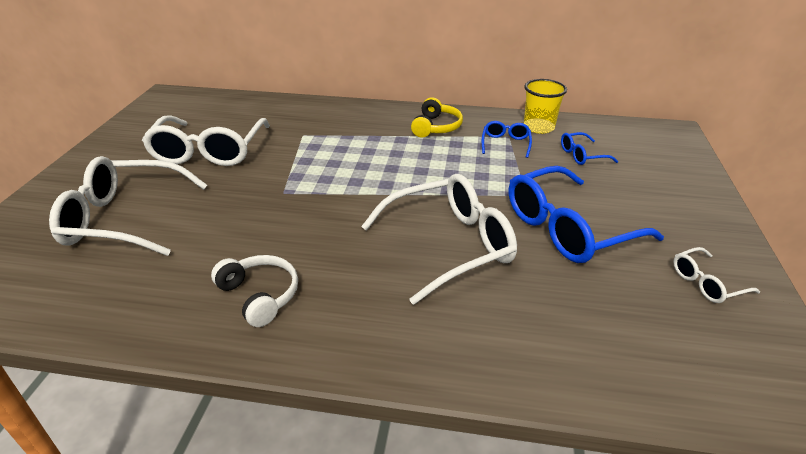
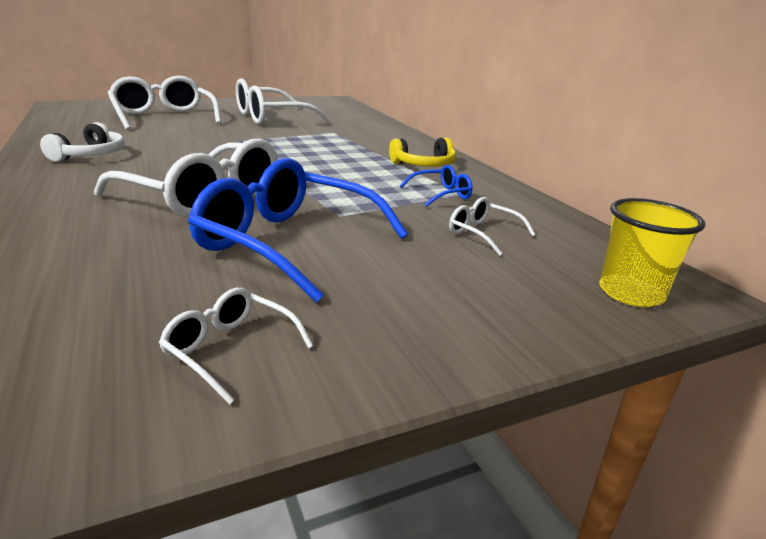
camera: 55 degrees right, 10 degrees down
(538, 127) = (512, 204): yellow cup -> yellow cup (630, 293)
(582, 155) = (483, 234): blue glasses -> white glasses

